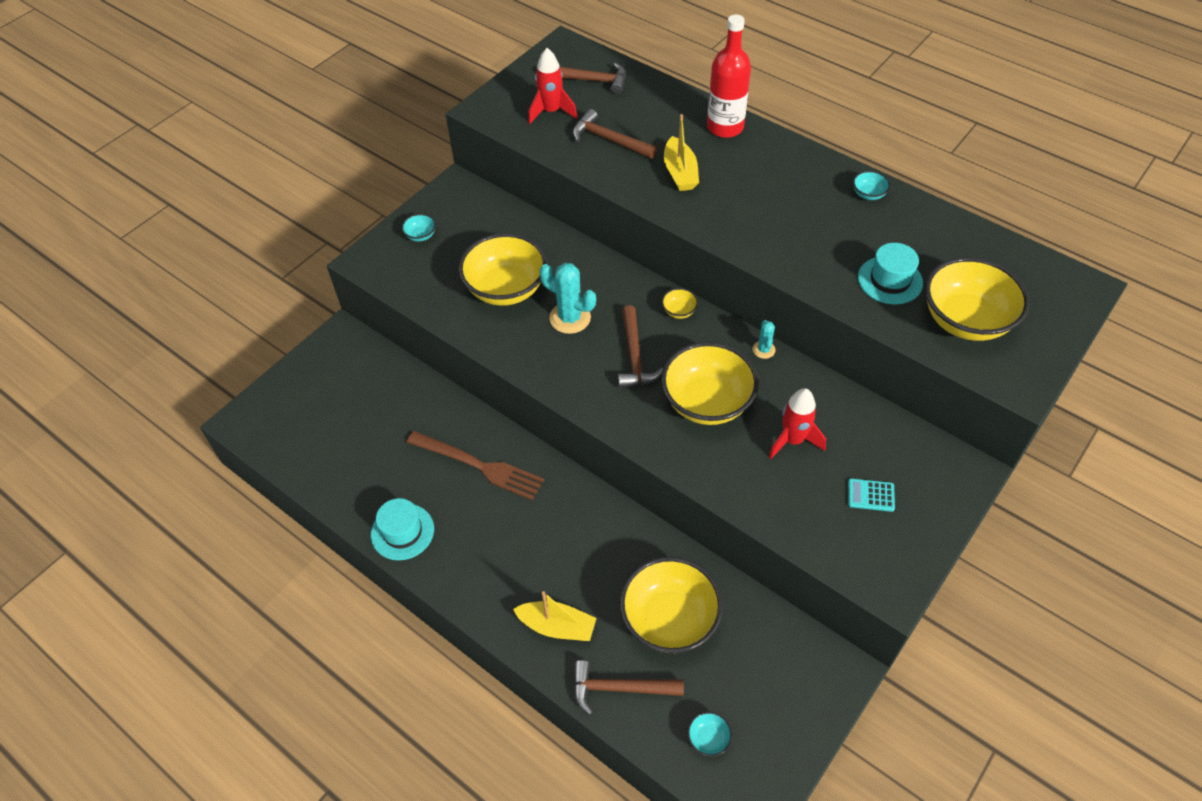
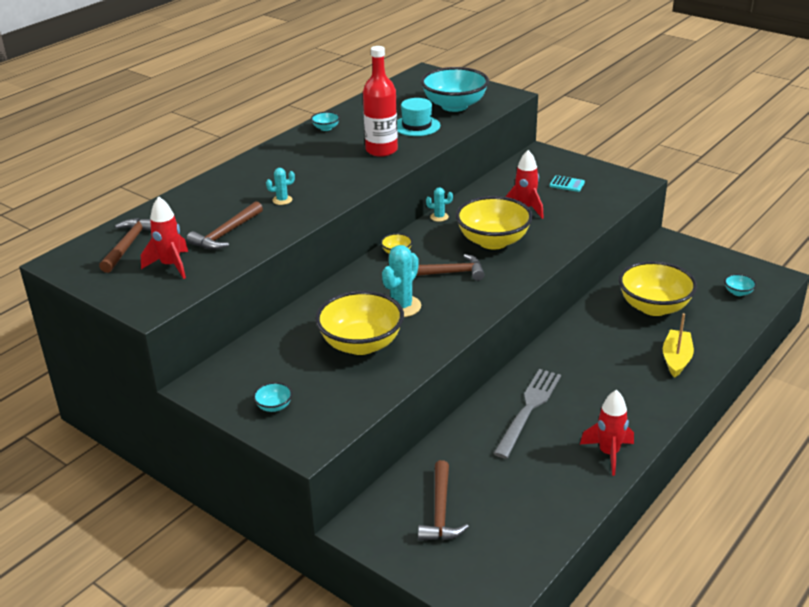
camera: 90 degrees left, 20 degrees down
(402, 532) = (609, 453): turquoise hat -> red rocket
(479, 466) = (528, 409): brown fork -> grey fork
(620, 688) = (716, 329): brown hammer -> brown hammer (440, 511)
(680, 173) = (282, 200): yellow boat -> turquoise cactus
(725, 127) = (227, 180): red bottle -> red bottle (381, 150)
(870, 495) = (567, 184): turquoise calculator -> turquoise calculator turned 75 degrees counterclockwise
(965, 320) = (454, 106): yellow bowl -> turquoise bowl

